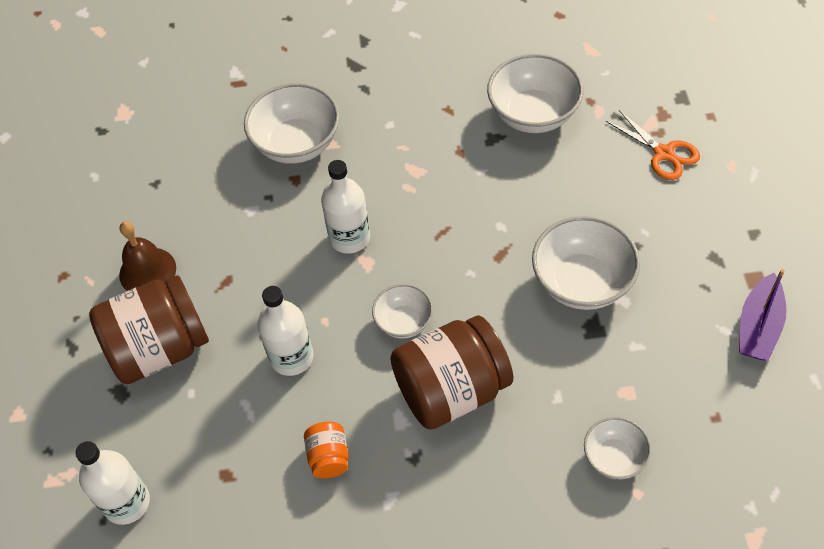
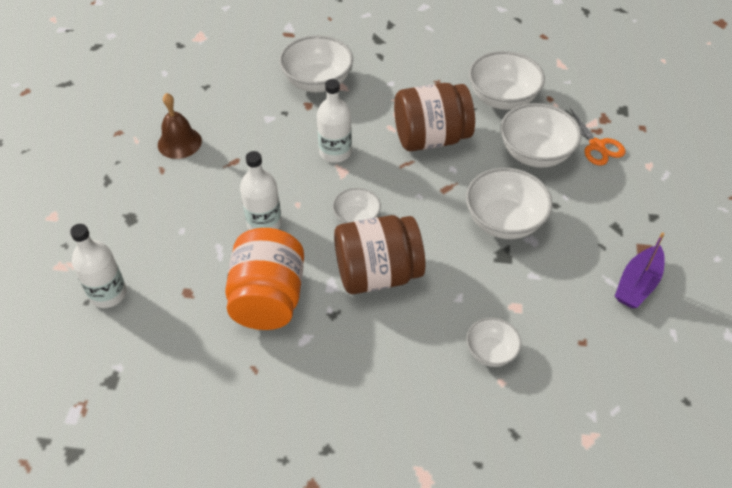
camera: 10 degrees right, 5 degrees down
(159, 348) = (169, 195): brown jar -> brown jar (431, 138)
(329, 457) = (268, 298): orange jar -> orange jar, size x2.20
(593, 181) = (535, 153): none -> white bowl

